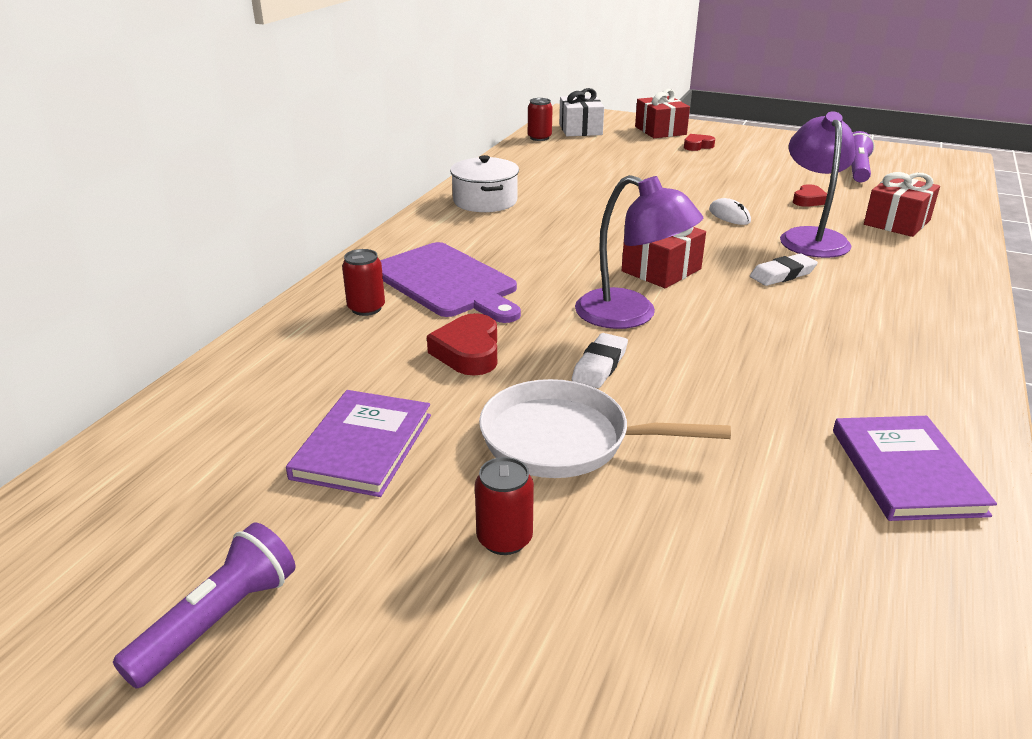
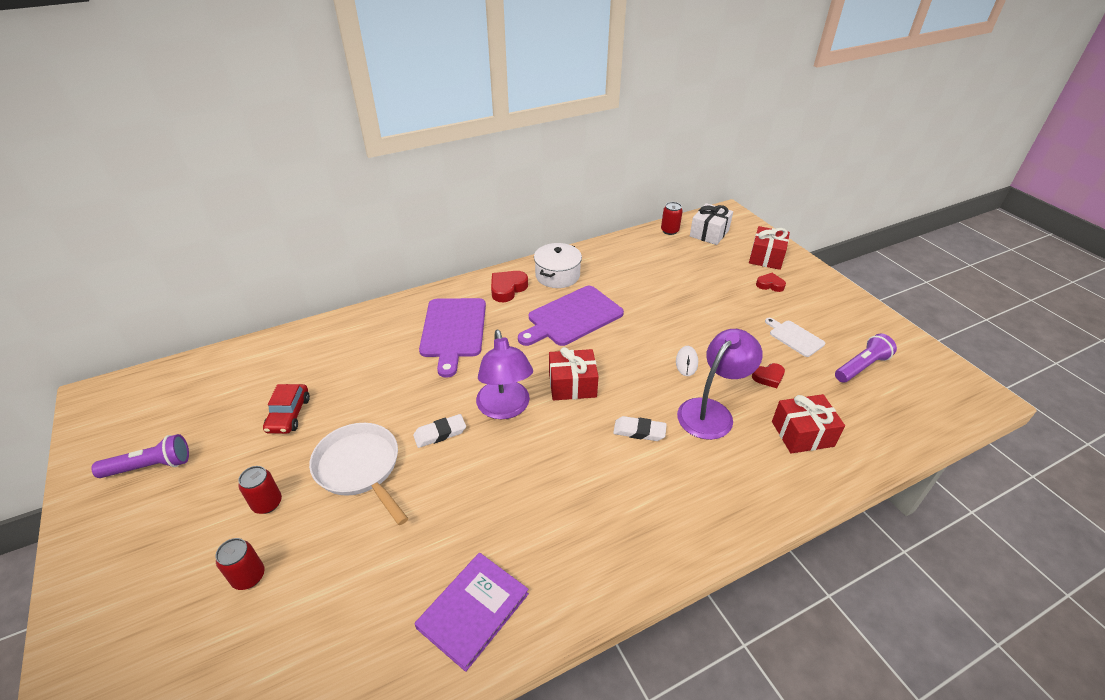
camera: 40 degrees right, 10 degrees up
(363, 446) = (289, 414): purple book -> red car
(366, 308) = (396, 328): red can -> red can (249, 576)
(468, 352) = (398, 385): red heart -> red heart (507, 289)
(563, 225) = (572, 317): none -> purple cutting board
(779, 170) = (794, 337): none -> white cutting board

